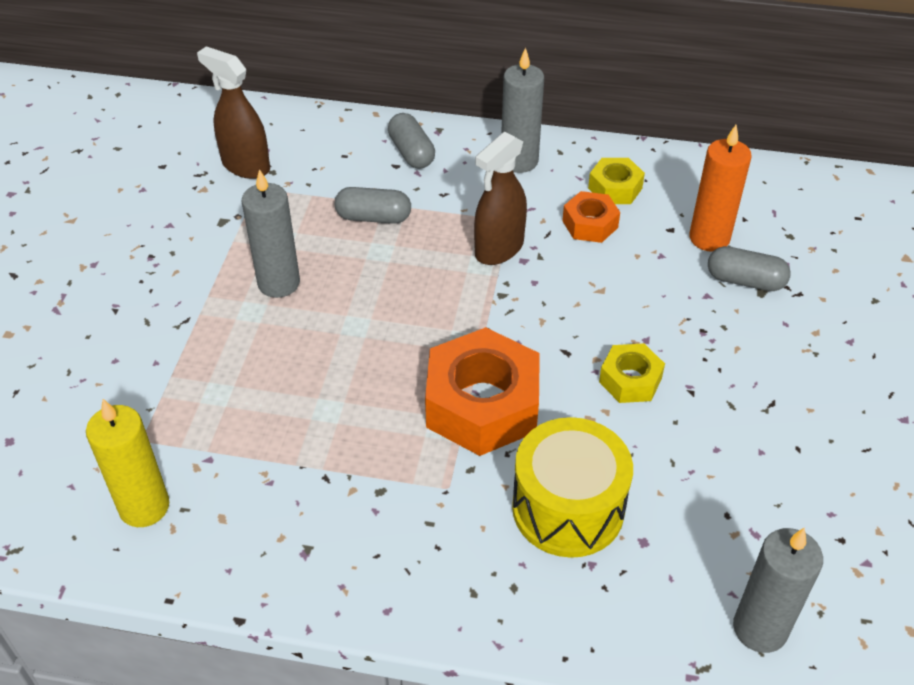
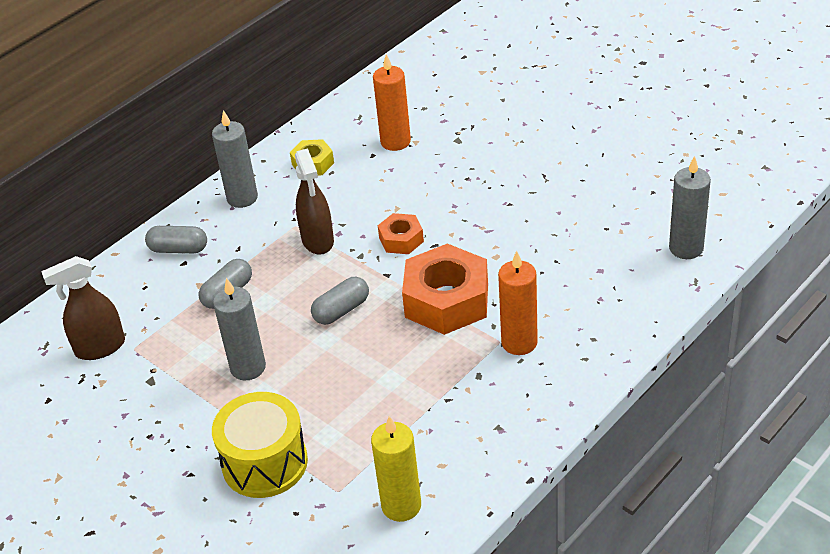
camera: 55 degrees left, 5 degrees down
(458, 508) = (519, 342): none -> orange candle
(568, 508) = (554, 292): yellow drum -> yellow drum (265, 463)
(590, 224) = (335, 189): orange nut -> orange nut (401, 239)
(630, 380) = (480, 226): yellow nut -> none
(745, 281) = (443, 143): grey capsule -> grey capsule (341, 310)

